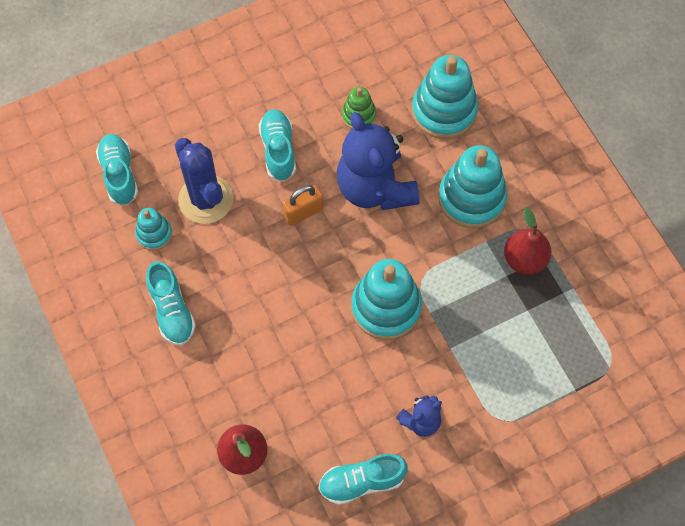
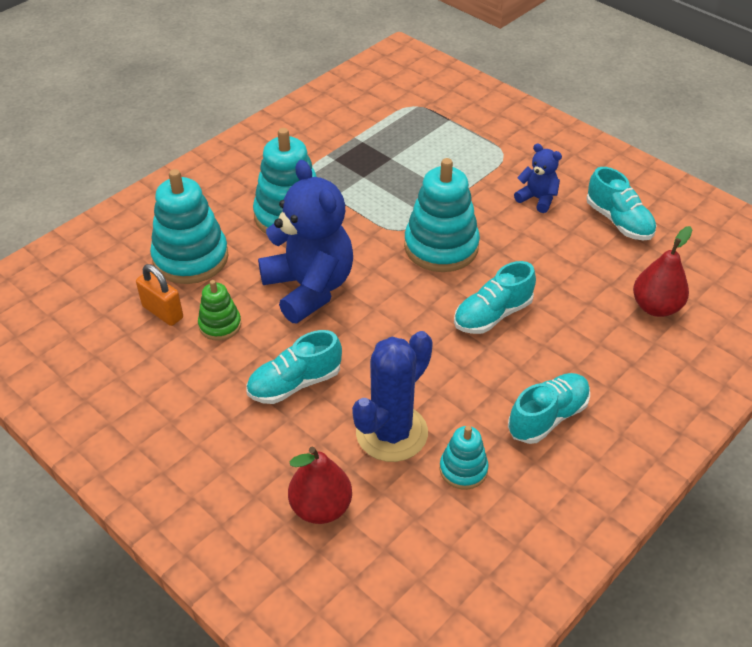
camera: 110 degrees left, 20 degrees down
(119, 174) = (399, 541): turquoise shoe -> turquoise shoe (492, 315)
(303, 213) = (366, 338): orange padlock -> orange padlock (163, 312)
(375, 188) = (309, 288): blue teddy bear -> blue teddy bear turned 75 degrees counterclockwise
(524, 259) = (341, 169): red pear -> red pear (321, 507)

